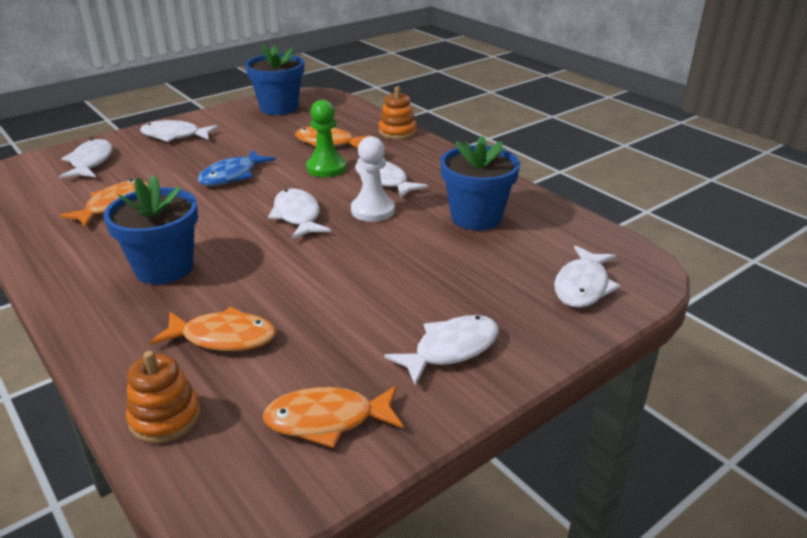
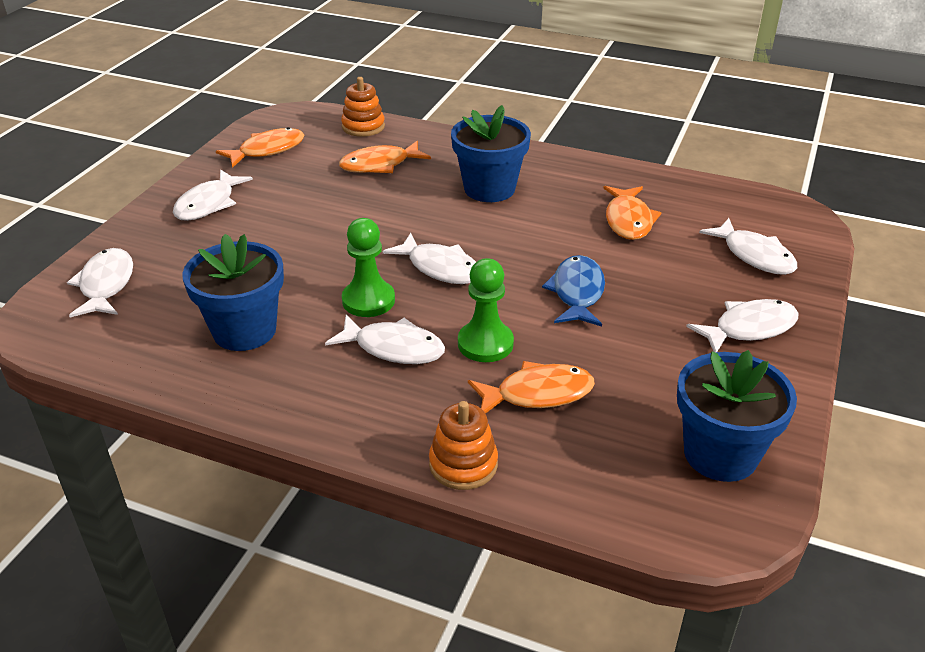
camera: 150 degrees right, 5 degrees up
(372, 210) = (368, 300): white pawn -> green pawn

